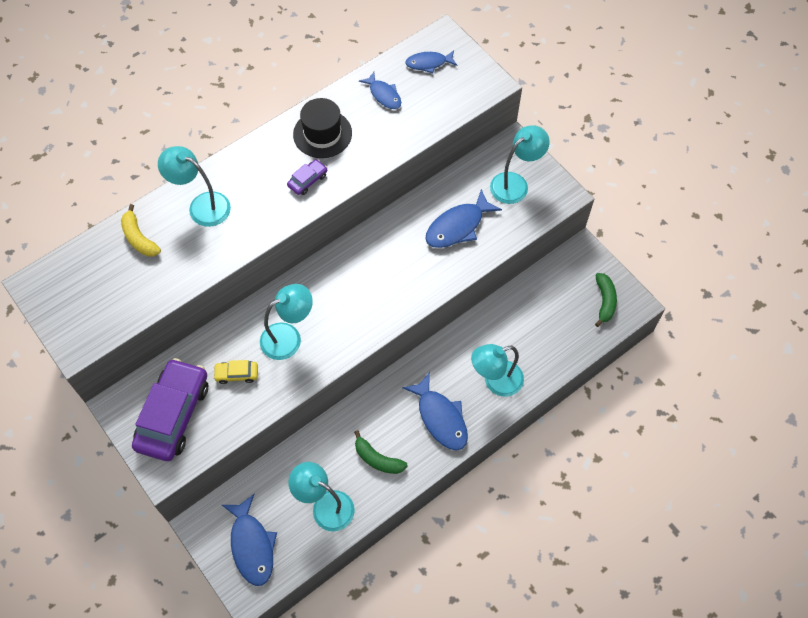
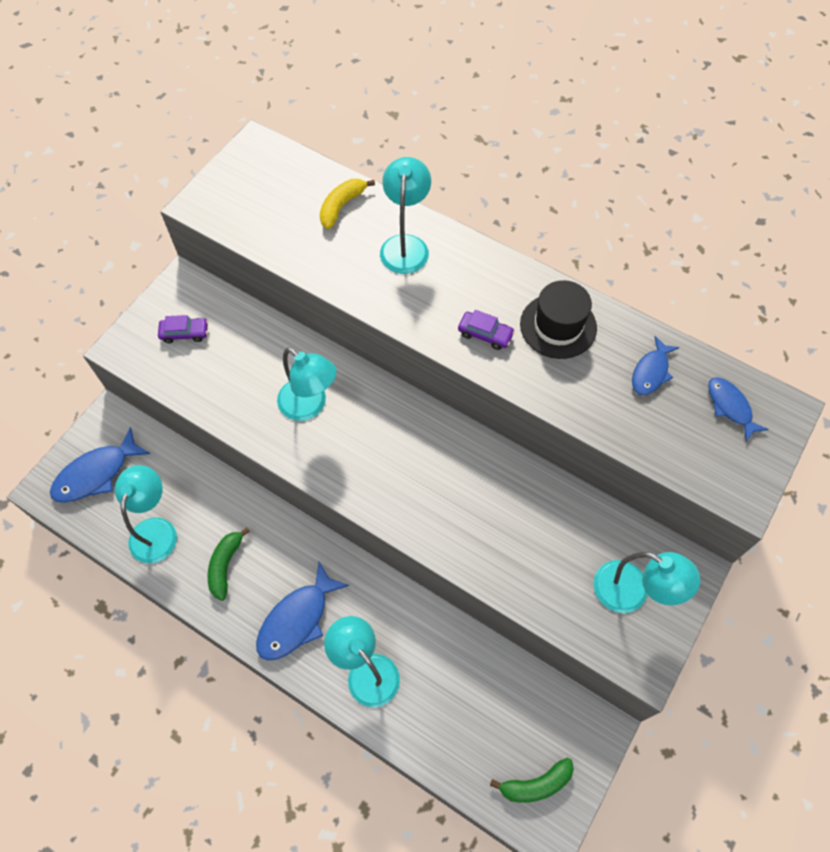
camera: 70 degrees right, 0 degrees up
(173, 415) = (185, 333): purple car -> purple car, size x0.44
(237, 374) = (248, 372): yellow car -> none
(457, 226) = (532, 540): blue fish -> none

